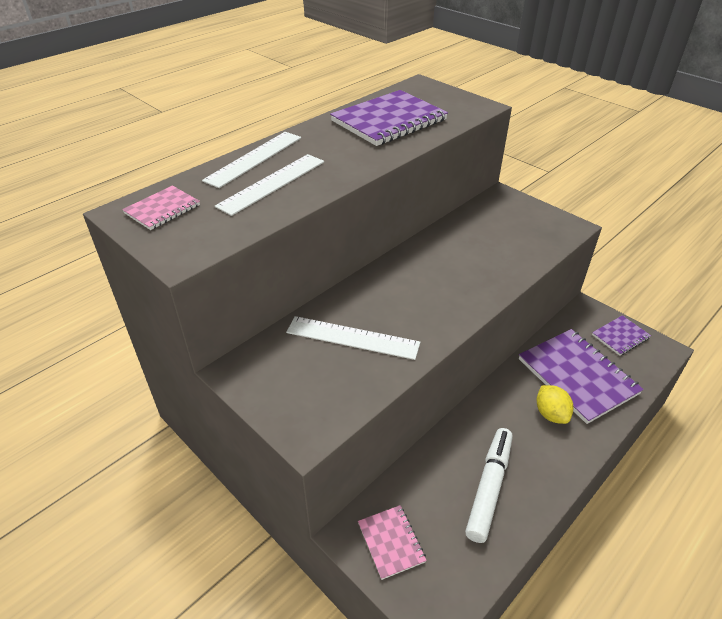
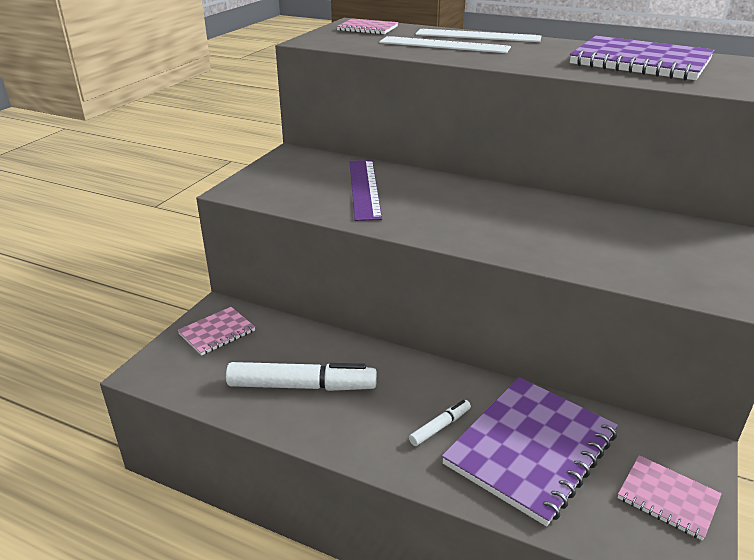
camera: 70 degrees right, 10 degrees down
(352, 337) = (364, 188): white ruler -> purple ruler
(551, 414) = (440, 427): yellow lemon -> white marker
(620, 336) = (668, 498): purple notebook -> pink notebook

